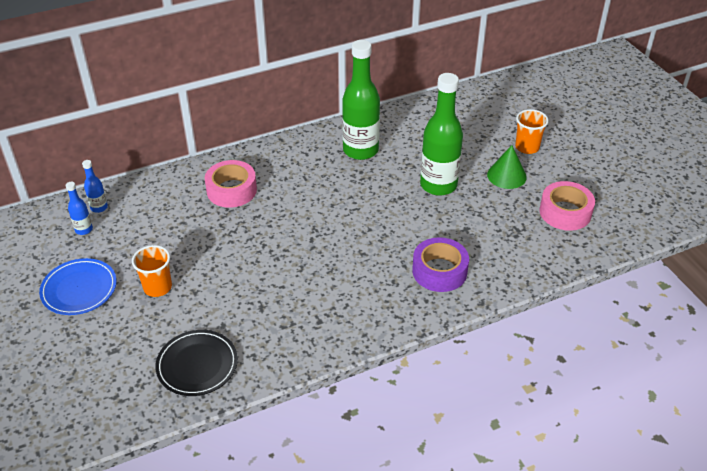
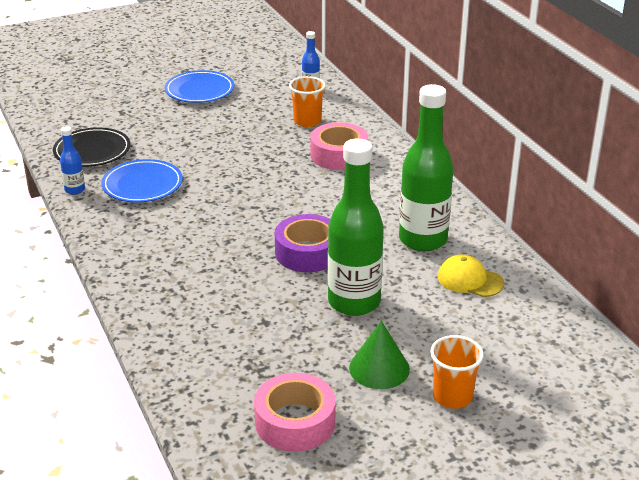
camera: 90 degrees right, 10 degrees down
(84, 229) = (279, 84): blue bottle -> blue bottle (75, 190)
(157, 287) = (195, 125): orange cup -> orange cup (307, 121)
(269, 317) = (142, 185): none -> blue plate
(408, 132) = (470, 280): none -> yellow cap
(439, 271) = (189, 296): purple tape -> purple tape (308, 252)

